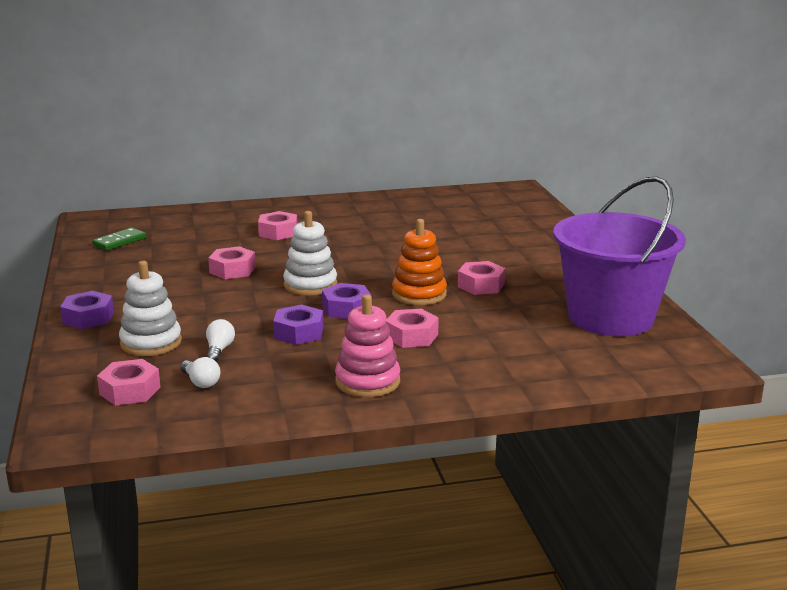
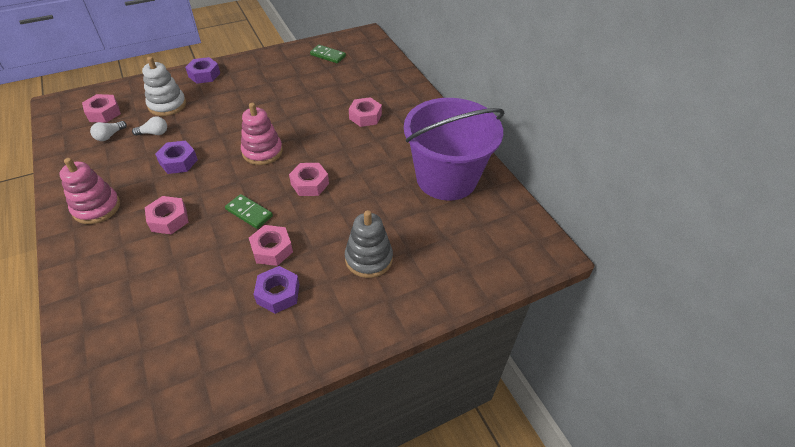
camera: 75 degrees right, 25 degrees up
(232, 270) = (286, 111): pink nut -> pink nut (310, 184)
(310, 285) = (262, 152): white stacking toy -> pink stacking toy
(346, 309) = (219, 177): purple nut -> purple nut (278, 294)
(419, 294) = (249, 213): orange stacking toy -> green domino
(507, 247) = (368, 259): none -> grey stacking toy
(610, 317) = (202, 354): purple bucket -> purple bucket (446, 178)

